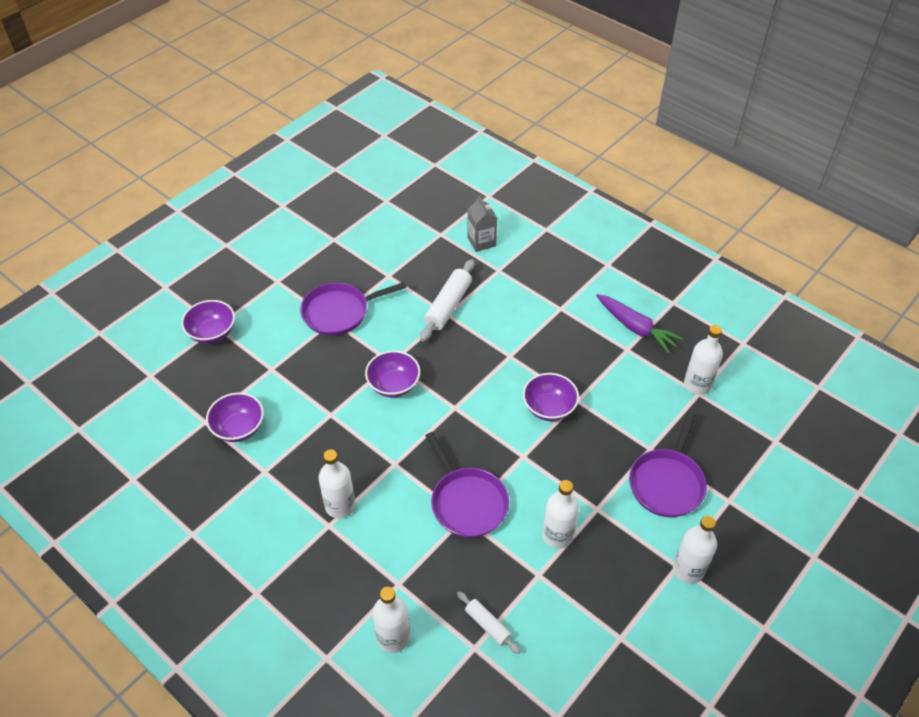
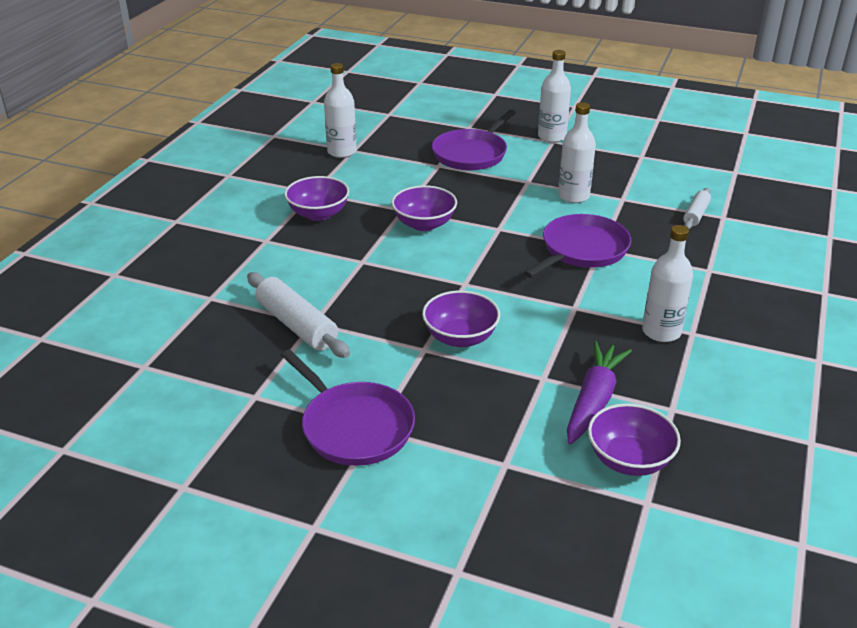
camera: 110 degrees left, 15 degrees down
(212, 333) = (474, 571): purple bowl -> purple bowl (318, 214)
(393, 637) = (762, 260): white bottle -> none
(448, 306) = (297, 325): white rolling pin -> white rolling pin turned 45 degrees clockwise
(481, 242) = (153, 324): grey carton -> none
(636, 328) = (277, 191): purple carrot -> purple carrot (593, 400)
(667, 483) = (471, 154): purple pan -> purple pan turned 120 degrees clockwise

